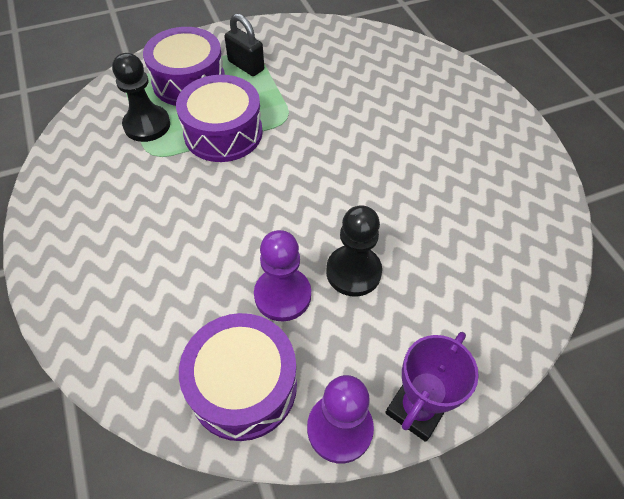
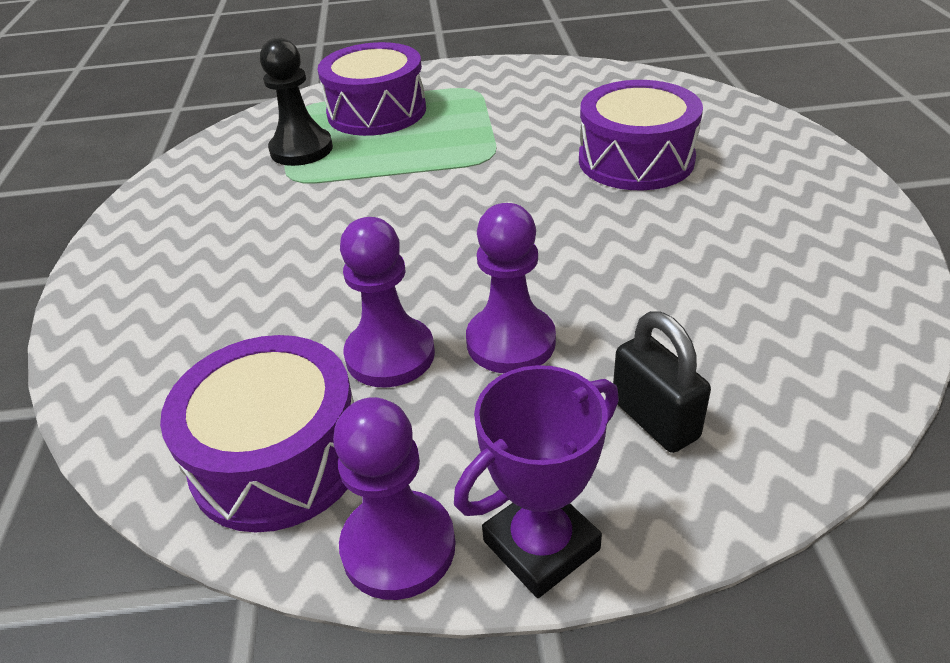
camera: 20 degrees right, 15 degrees down
(223, 133) = (395, 165): purple drum -> purple drum (636, 160)
(246, 66) = (459, 101): black padlock -> black padlock (654, 419)
(353, 272) = (511, 342): black pawn -> purple pawn

